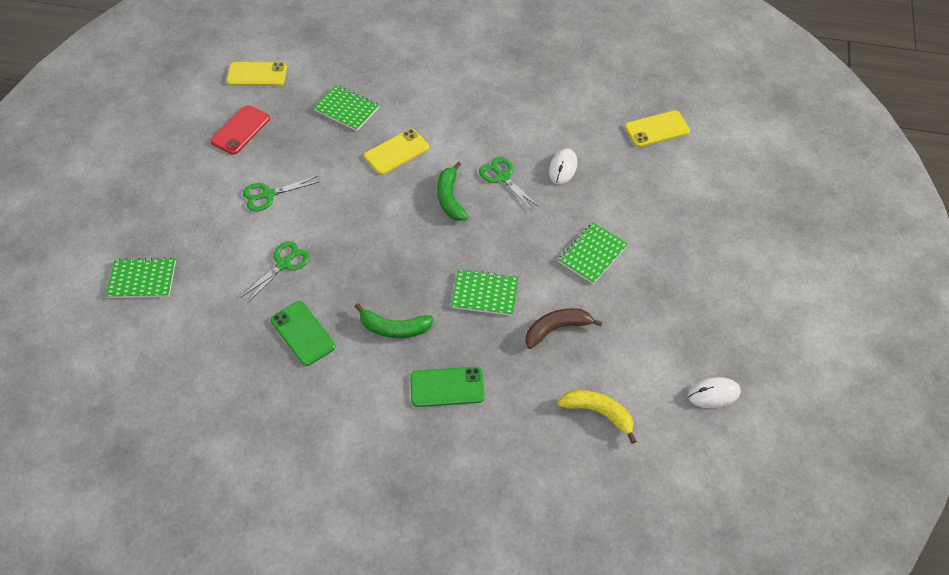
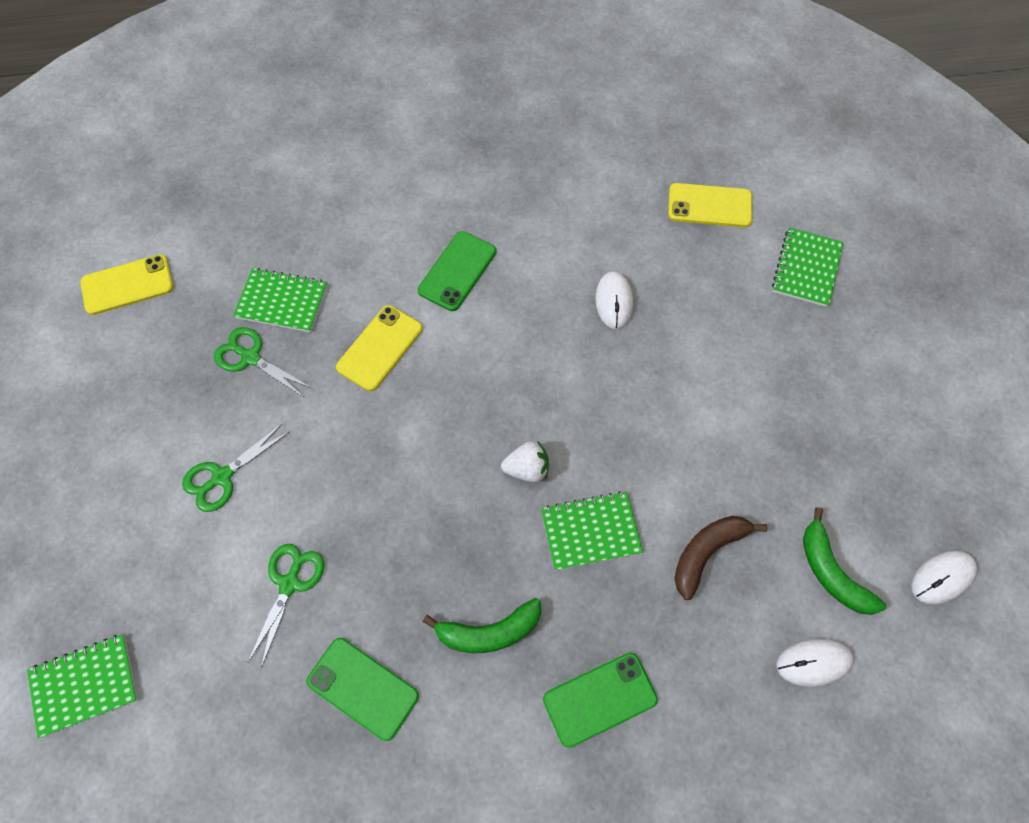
camera: 20 degrees left, 10 degrees up
(241, 130) = (139, 383): red phone -> none
(450, 198) = (483, 397): green banana -> green banana (831, 572)
(460, 246) = (527, 469): none -> white strawberry
(466, 122) = (457, 271): none -> green phone
(502, 177) = (540, 341): green scissors -> green scissors (250, 357)
(592, 254) = (706, 421): green notebook -> green notebook (806, 268)
(598, 413) = (813, 662): yellow banana -> white mouse
(657, 129) = (709, 206): yellow phone -> yellow phone turned 45 degrees clockwise

